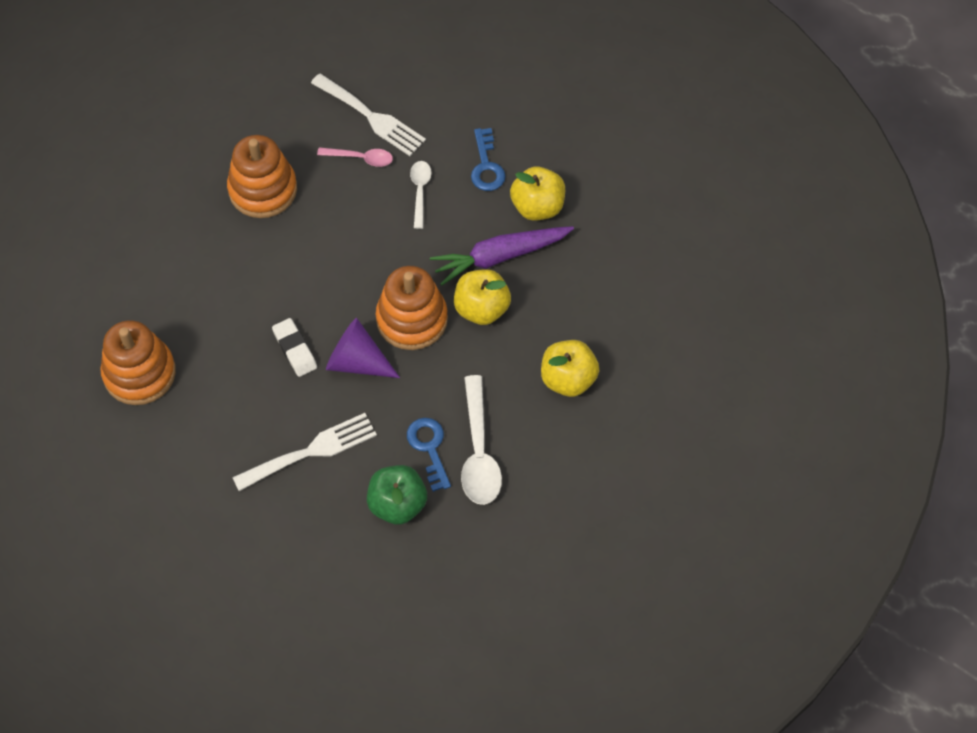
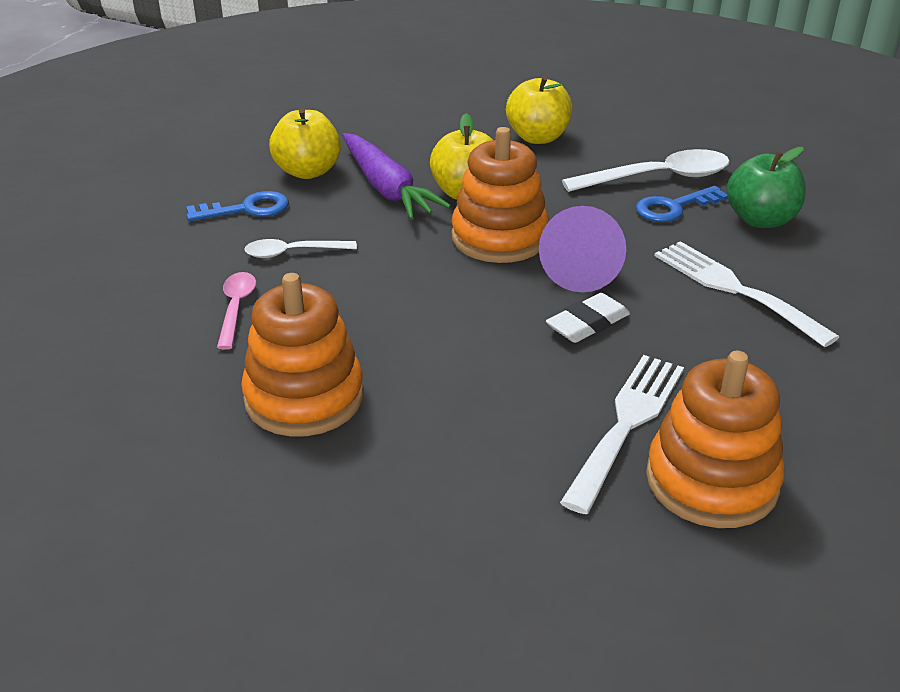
camera: 100 degrees left, 25 degrees down
(372, 117) = (157, 307): white fork -> white fork (627, 423)

